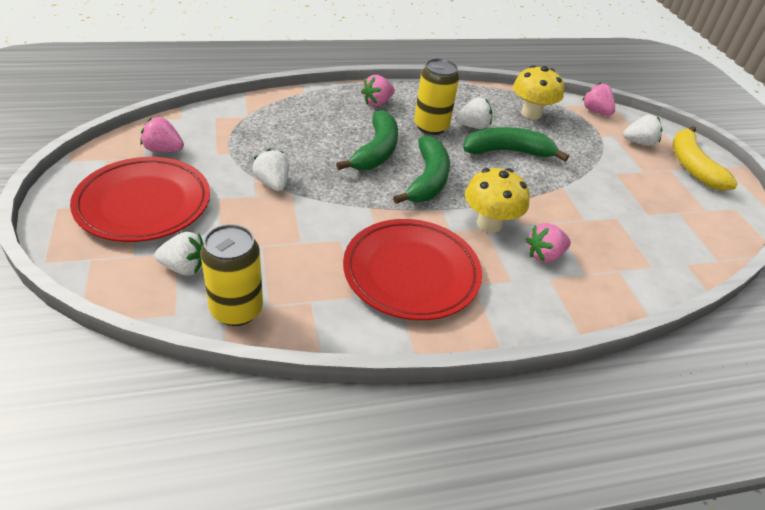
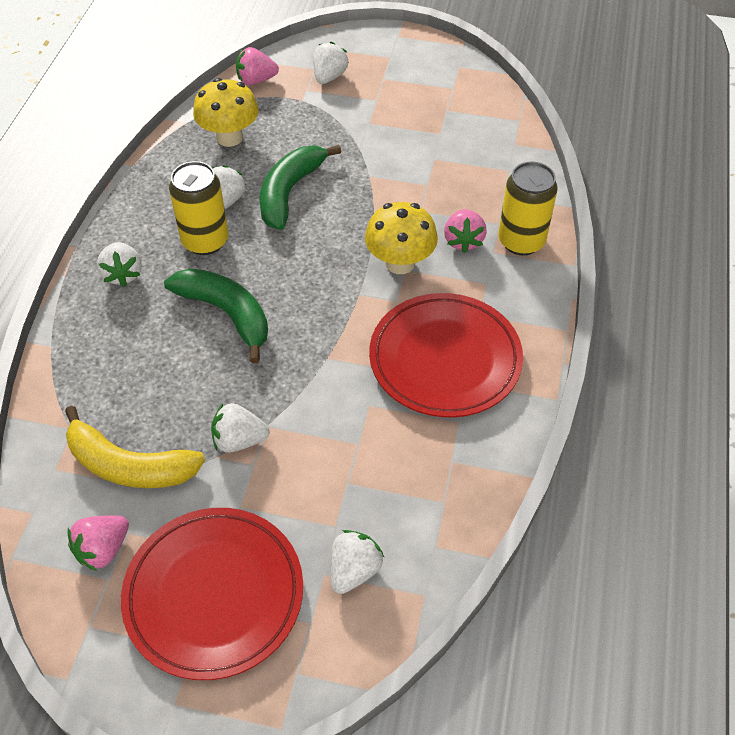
camera: 60 degrees left, 10 degrees up
(236, 310) = (439, 533): yellow can -> yellow can (521, 241)
(377, 102) = (123, 274): pink strawberry -> white strawberry
(427, 180) = (304, 286): green banana -> none
(692, 166) = (386, 59): yellow banana -> yellow banana (129, 465)

